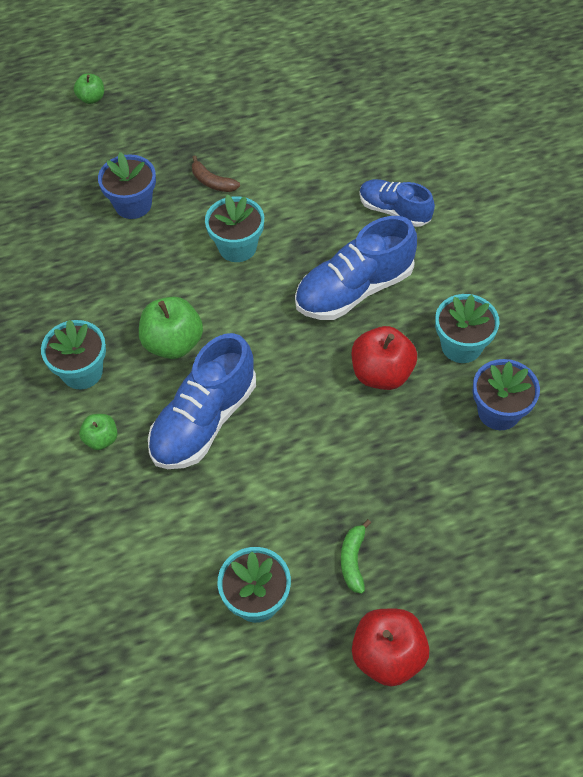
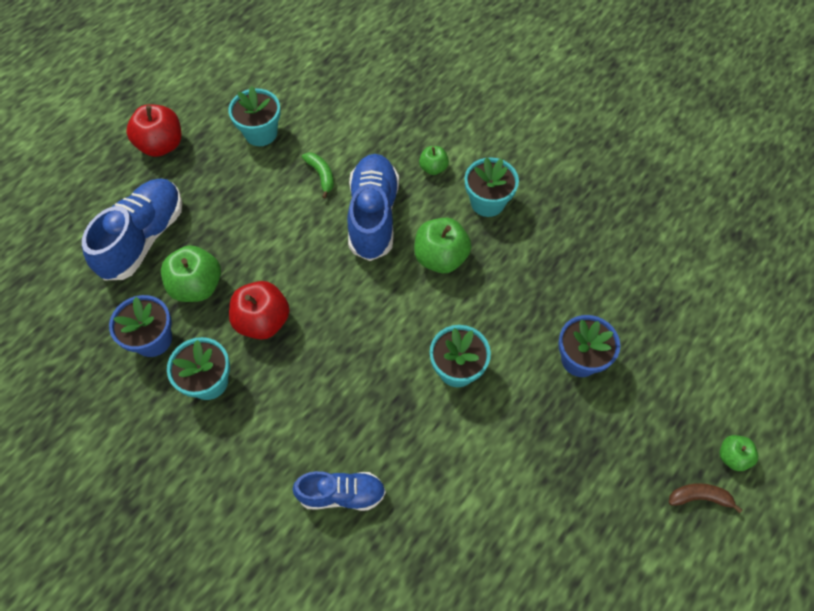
camera: 145 degrees right, 5 degrees up
(212, 182) = (533, 425): brown banana -> brown banana (699, 497)
(353, 560) = (212, 183): green banana -> green banana (321, 175)
(354, 289) = (329, 384): blue shoe -> blue shoe (143, 238)
(429, 443) = (197, 286): none -> green apple

